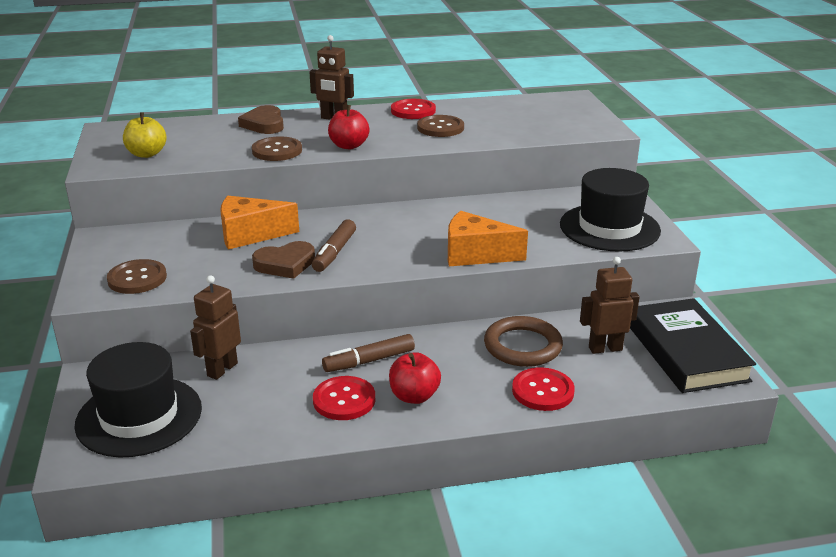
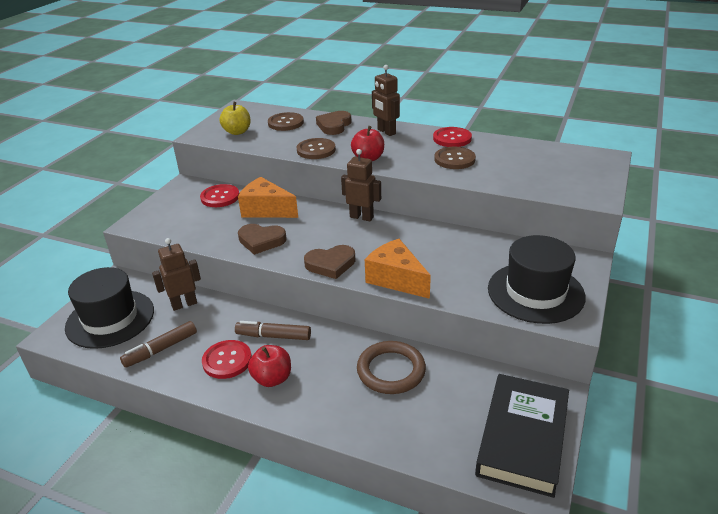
camera: 35 degrees right, 5 degrees up
(137, 278) = (169, 222): brown button -> brown button (286, 123)
(334, 252) = (301, 242): brown marker -> brown marker (161, 349)
(393, 262) = (331, 264): none -> brown heart
(542, 391) = (364, 418): red button -> red button (220, 197)
(605, 348) = (454, 402): brown robot -> brown robot (361, 217)

